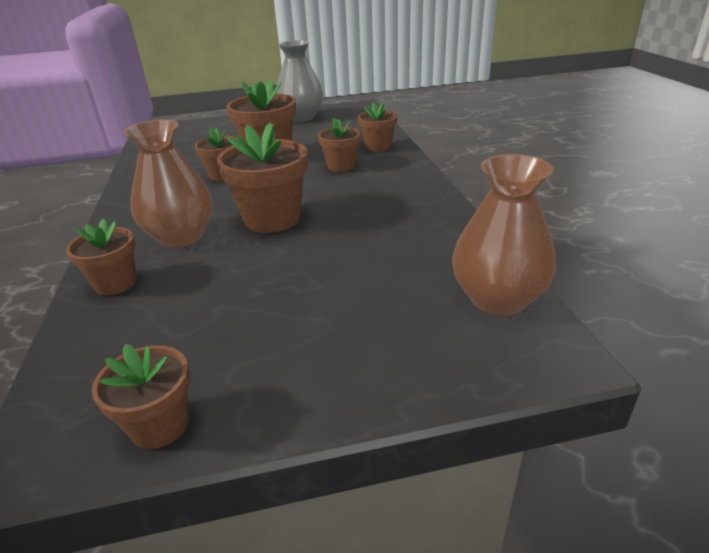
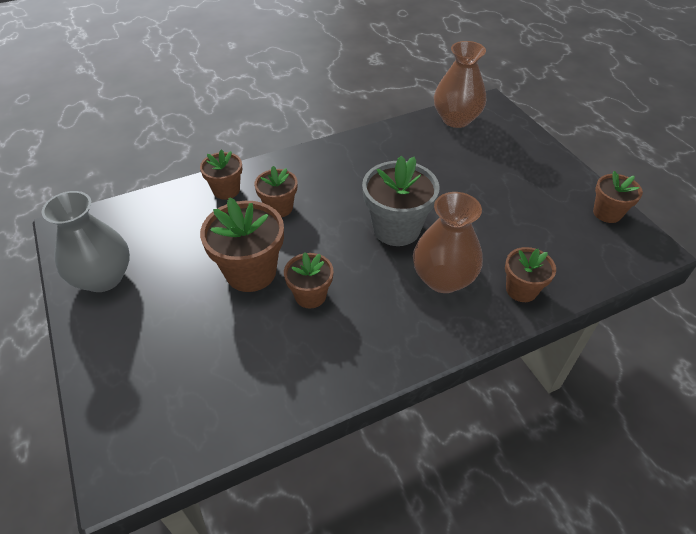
camera: 105 degrees left, 15 degrees up
(272, 219) = (396, 228): brown flower pot -> grey flower pot

